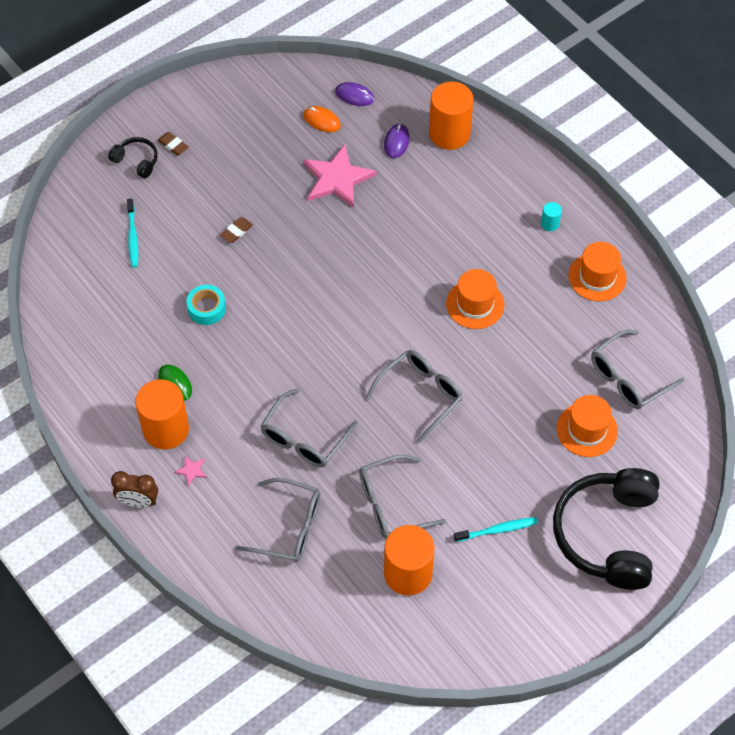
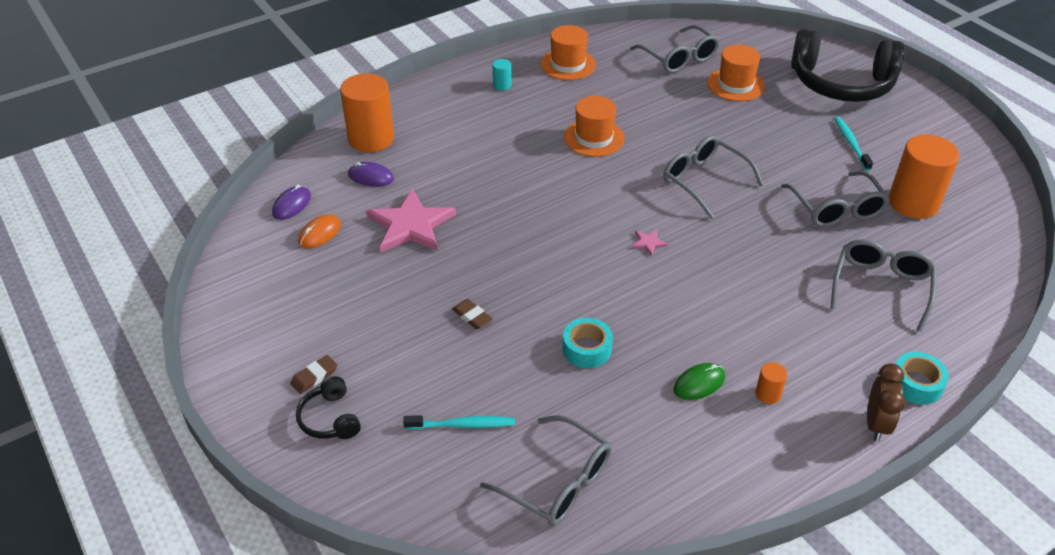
camera: 85 degrees left, 15 degrees down
(136, 161) = (330, 418): black headphones -> black headphones turned 60 degrees counterclockwise
(166, 429) = (768, 394): orange cylinder -> orange cylinder, size x0.43
(179, 537) = (916, 384): none -> turquoise tape
(191, 470) = (822, 370): pink star -> pink star (648, 243)
(304, 438) = (766, 270): grey glasses -> grey glasses (558, 482)

